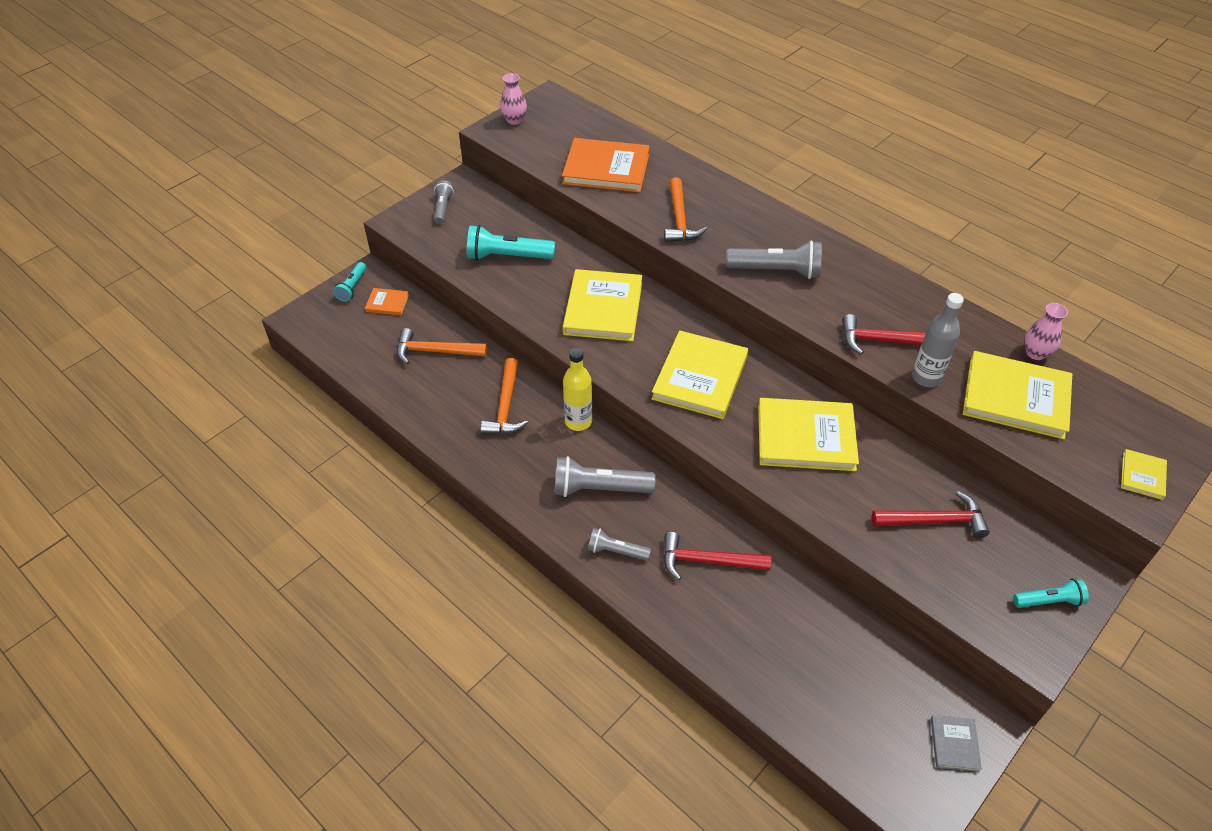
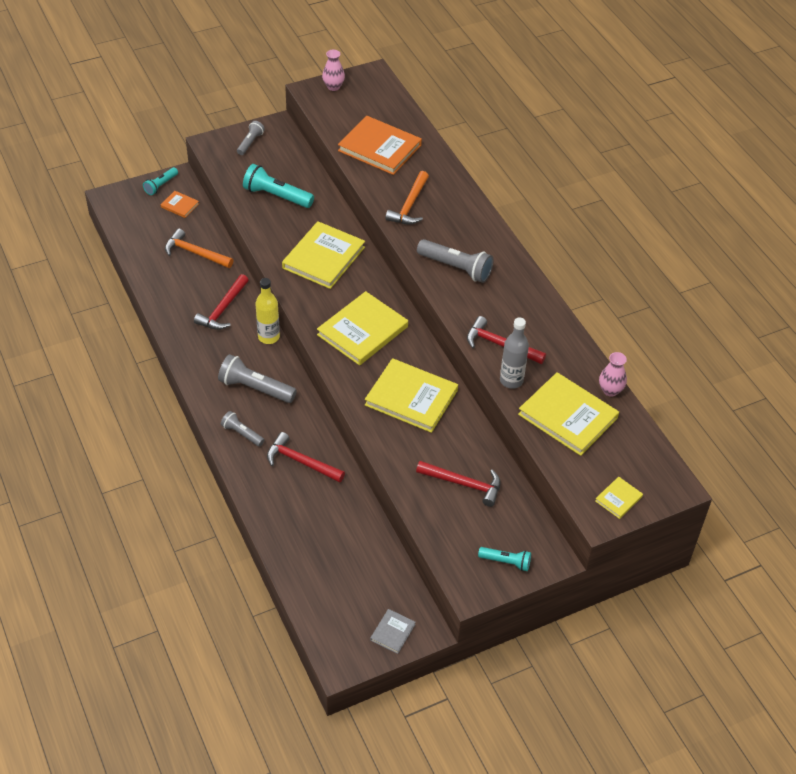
camera: 20 degrees right, 0 degrees up
(505, 406) = (223, 309): orange hammer -> red hammer

